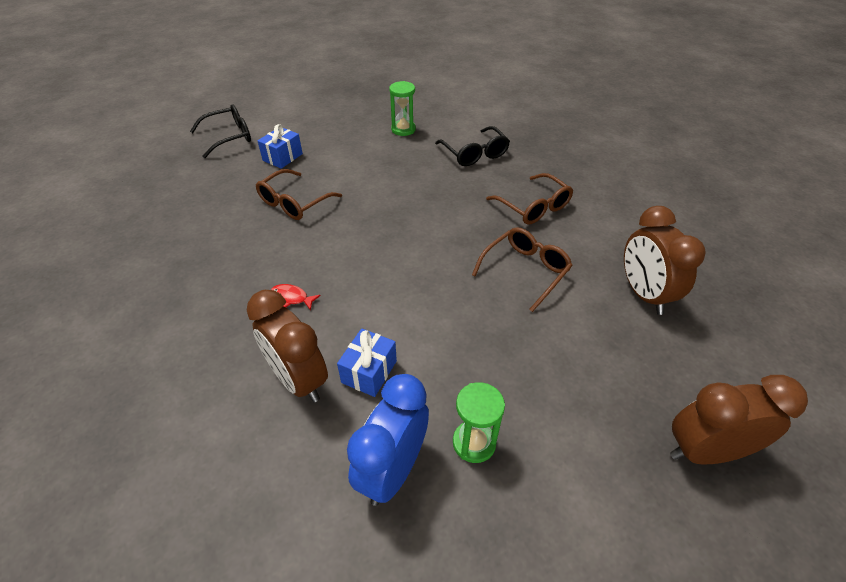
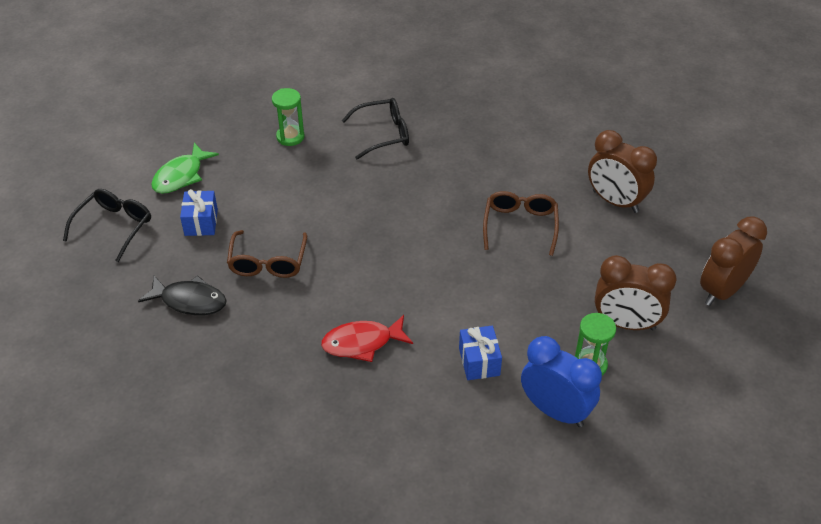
camera: 35 degrees left, 0 degrees up
(214, 203) = (190, 301): none -> black fish
(292, 298) = (362, 343): red fish -> red fish, size x1.83
(298, 380) = (434, 396): brown clock -> brown clock (626, 324)
(304, 124) = (181, 176): none -> green fish
(392, 470) = (555, 411): blue clock -> blue clock turned 135 degrees clockwise
(475, 154) = (383, 134): black glasses -> black glasses turned 45 degrees counterclockwise
(534, 207) = (480, 165): brown glasses -> none

